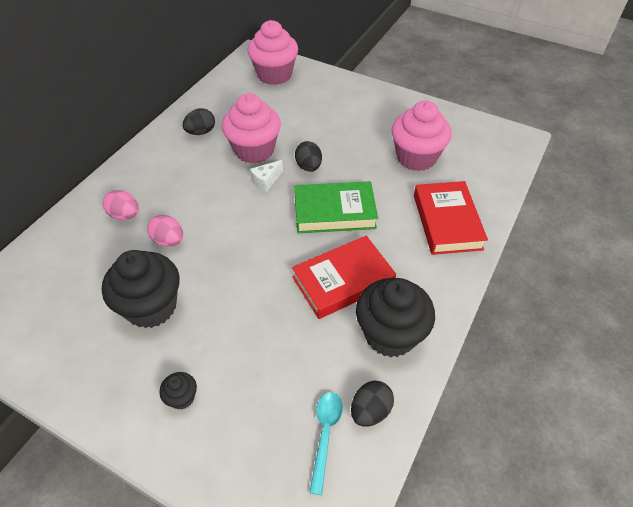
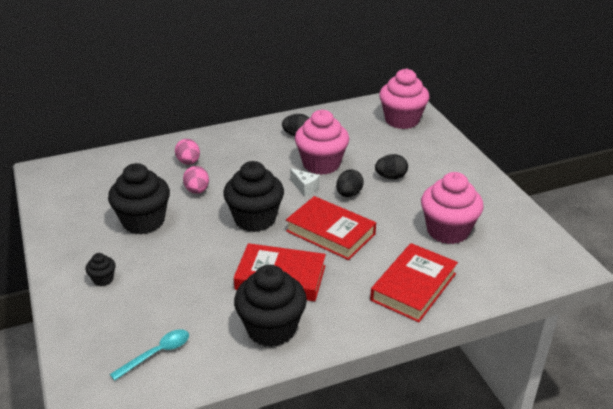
camera: 40 degrees right, 15 degrees down
(257, 237) = (255, 219): none -> black cupcake
(266, 181) = (305, 188): white cheese -> white cheese turned 135 degrees counterclockwise
(334, 212) = (330, 232): green book -> red book
(370, 411) = (200, 361): black egg -> black egg (391, 177)

